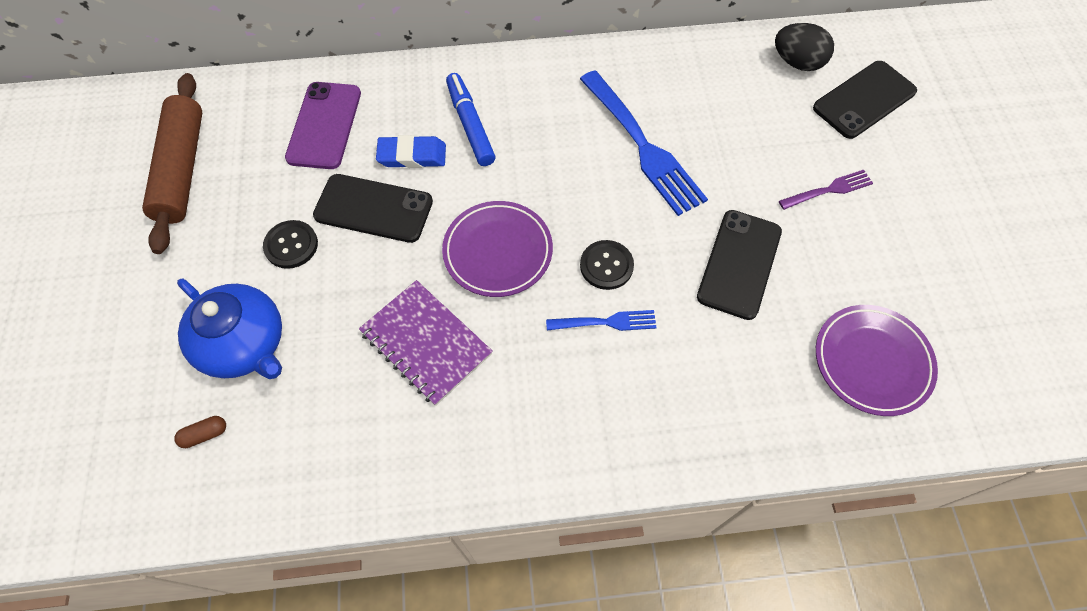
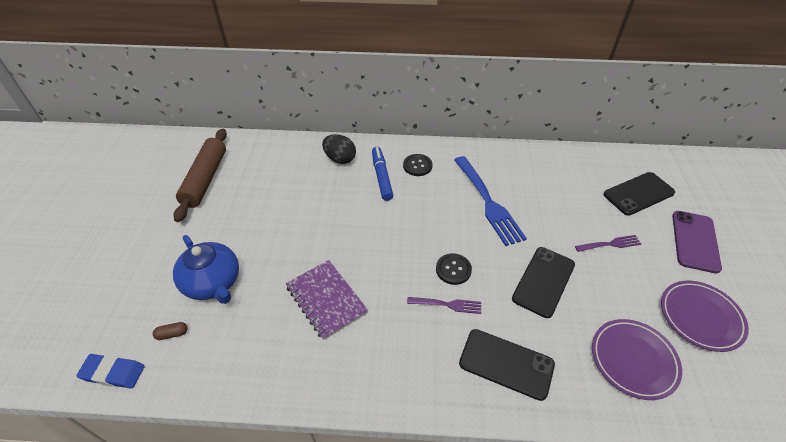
camera: 10 degrees right, 15 degrees down
(291, 245) = (257, 229): black button -> black button (417, 166)
(324, 125) = (294, 166): purple phone -> purple phone (695, 241)
(373, 208) = (312, 215): black phone -> black phone (506, 364)
(412, 155) = (342, 189): blue eraser -> blue eraser (113, 373)
(498, 251) = (384, 251): purple plate -> purple plate (700, 317)
(605, 322) = (446, 305): blue fork -> purple fork
(797, 62) = (595, 167): black egg -> black egg (340, 159)

